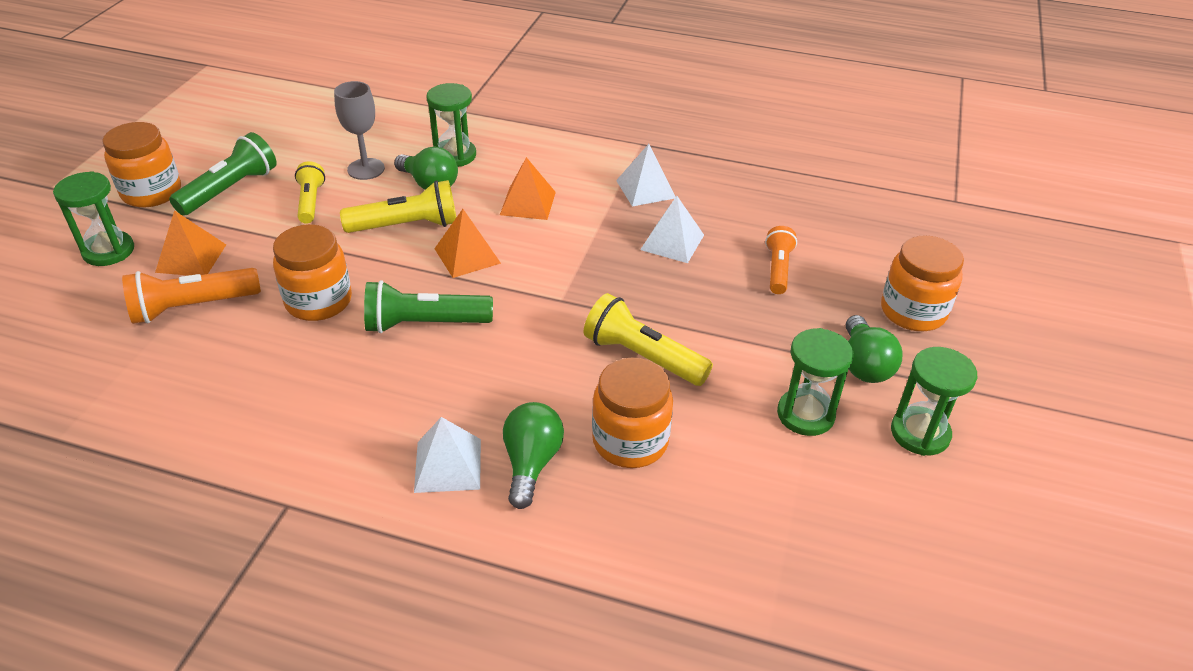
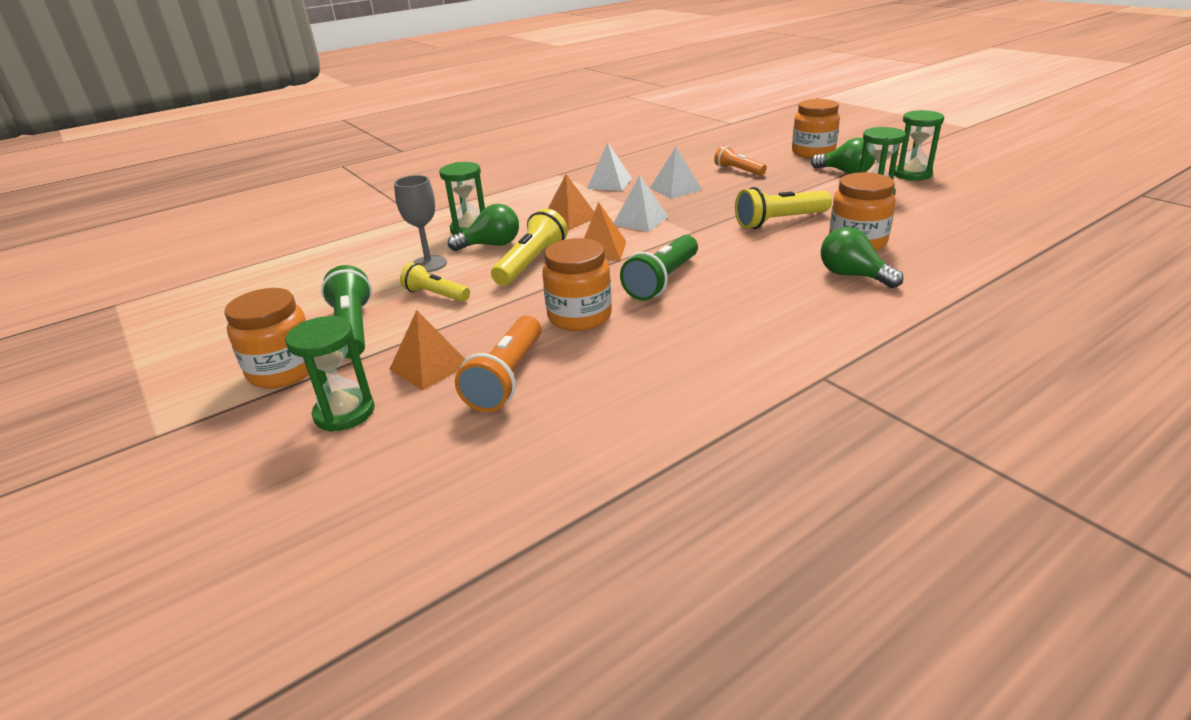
camera: 50 degrees left, 10 degrees down
(448, 465) = (831, 304): white pyramid -> white pyramid (640, 220)

